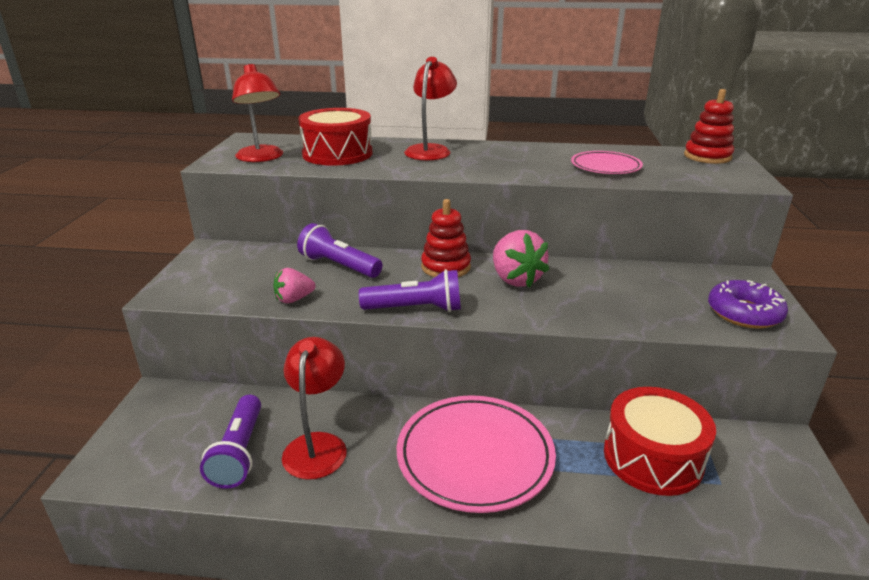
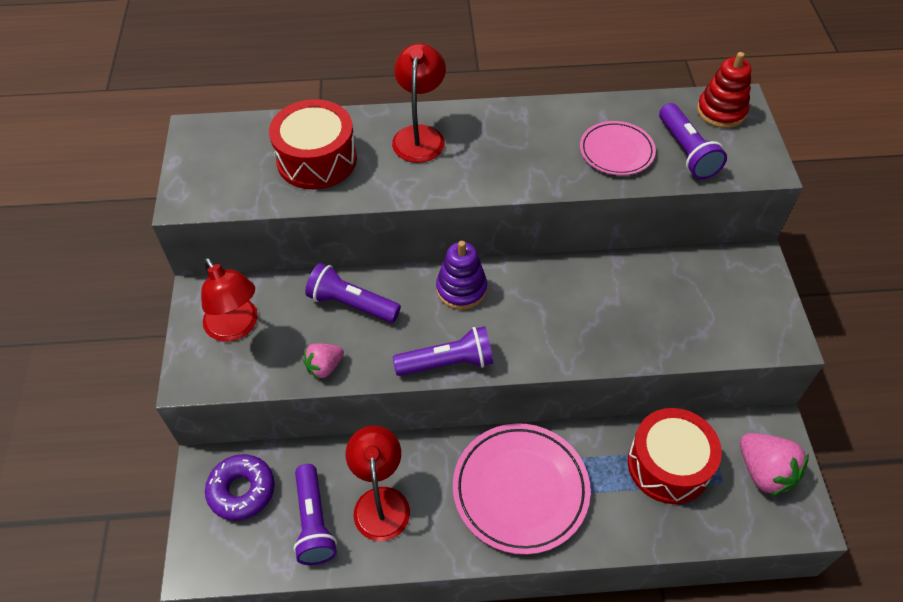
camera: 10 degrees left, 25 degrees up
(262, 158) = (233, 182): red lamp -> red lamp (236, 327)
(445, 267) = (461, 289): red stacking toy -> purple stacking toy
(515, 279) = (534, 300): pink strawberry -> pink strawberry (764, 472)
(673, 171) = (687, 152): none -> purple flashlight
(744, 313) = (749, 320): purple donut -> purple donut (242, 491)

